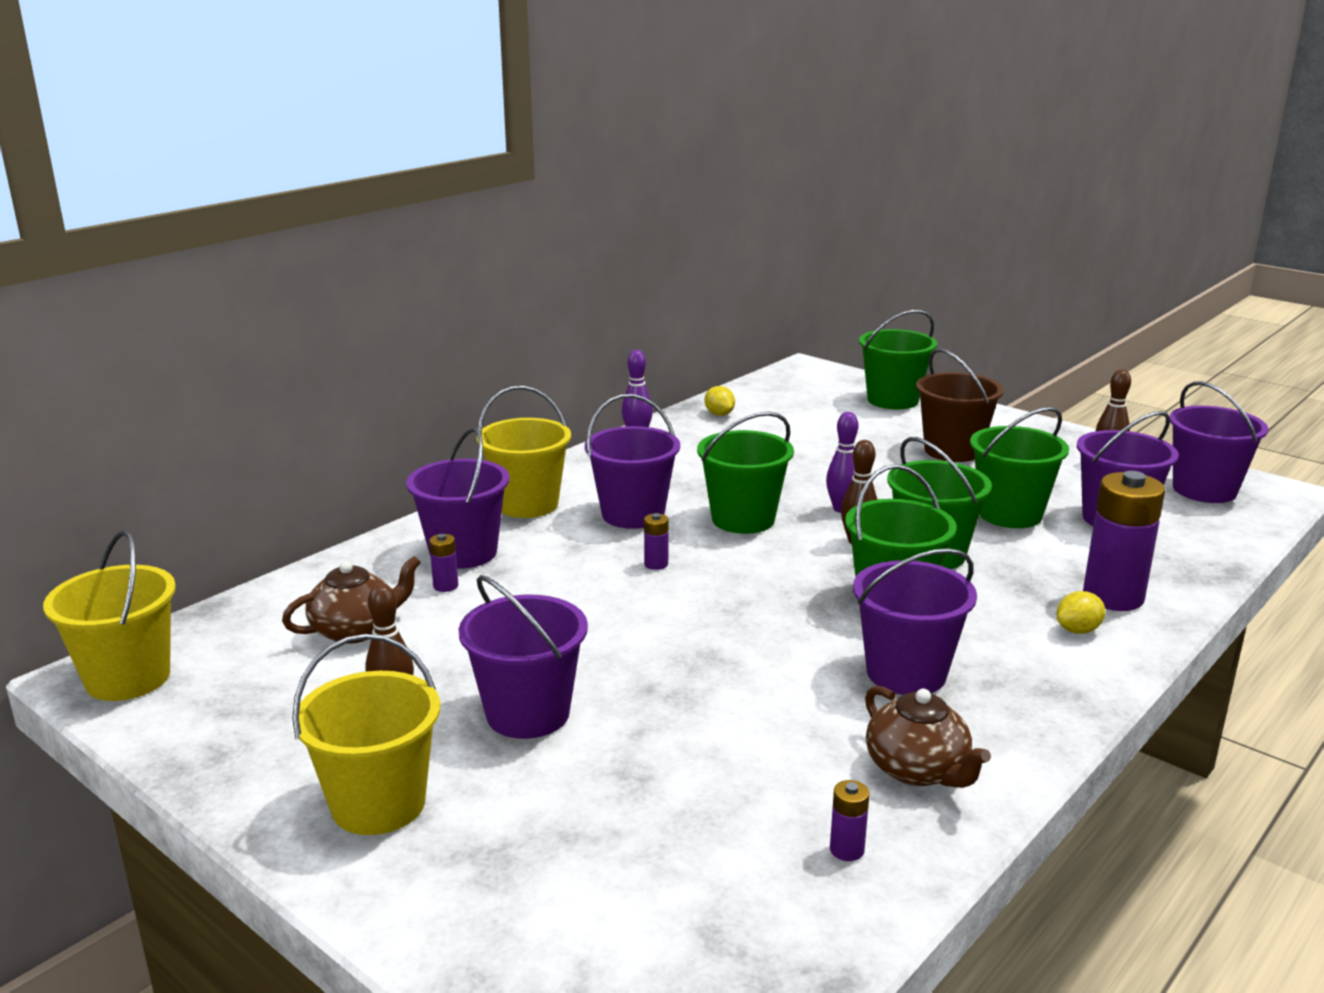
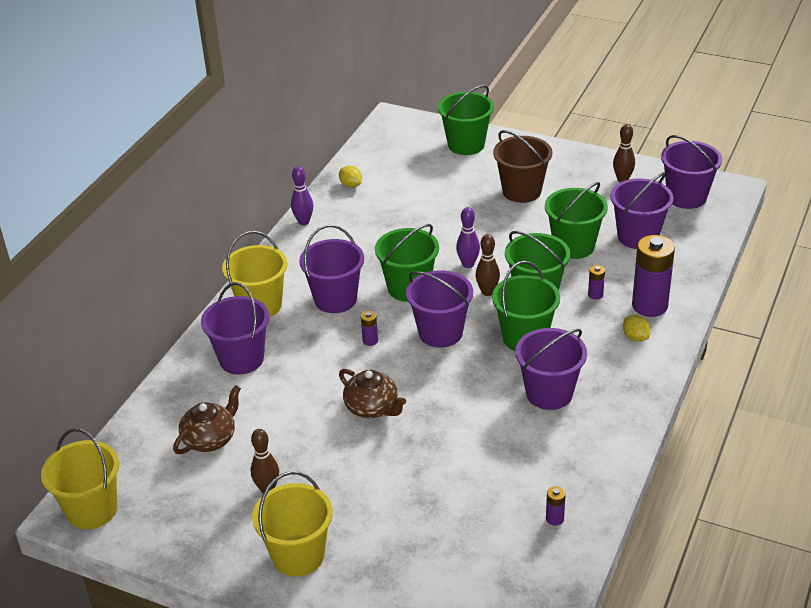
camera: 15 degrees left, 15 degrees up
(445, 586) = (246, 390): purple battery -> purple battery (595, 294)
(528, 714) = (348, 475): purple bucket -> purple bucket (440, 332)
(917, 770) = (575, 459): brown teapot -> brown teapot (372, 408)
(1078, 630) = (635, 337): yellow lemon -> yellow lemon turned 75 degrees counterclockwise

